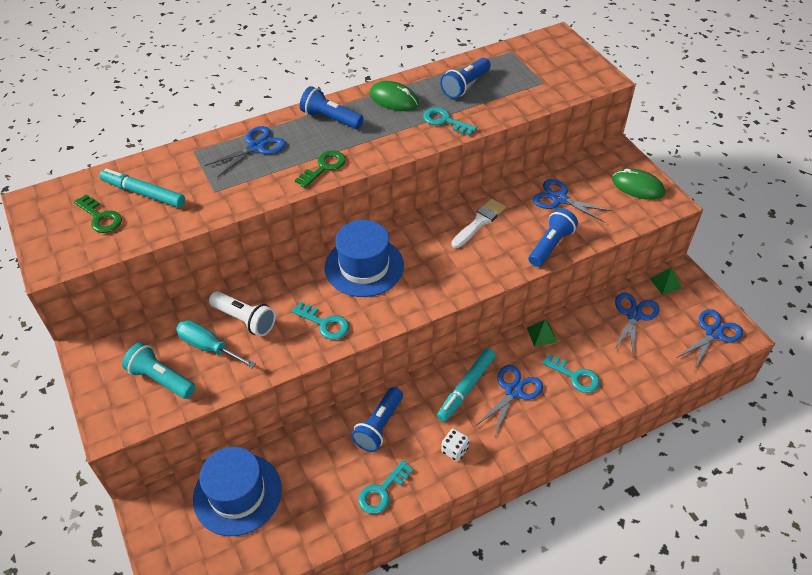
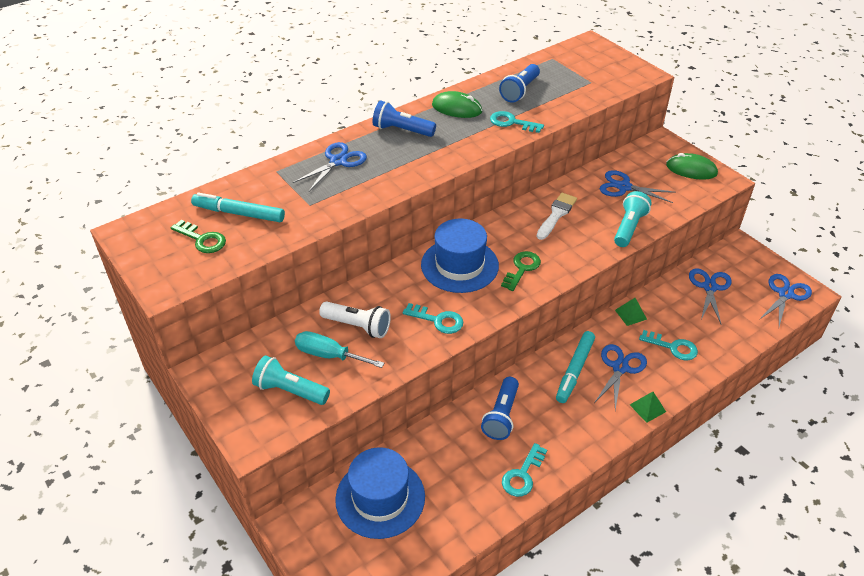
camera: 10 degrees left, 5 degrees down
(324, 167) = (410, 173): green key -> green key (522, 269)
(454, 450) = (580, 427): white dice -> none
(550, 245) = (629, 227): blue flashlight -> turquoise flashlight
(665, 283) = (729, 256): green pyramid -> green pyramid (647, 408)

